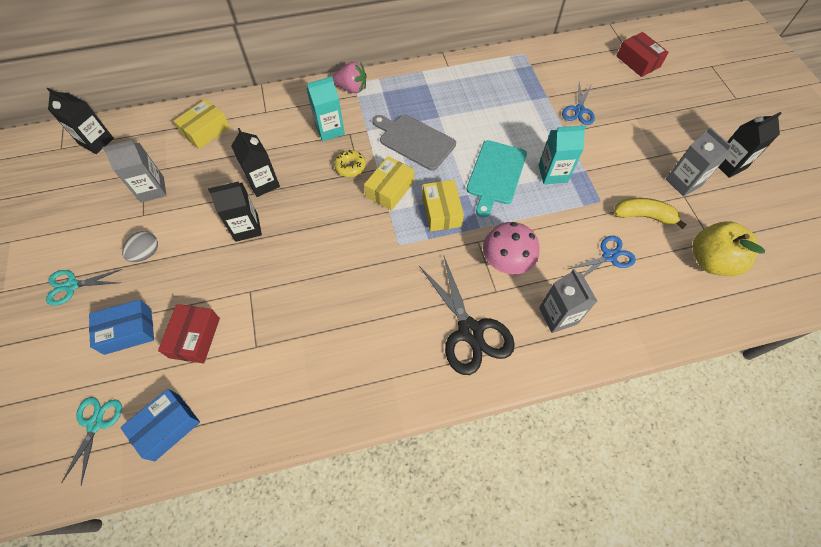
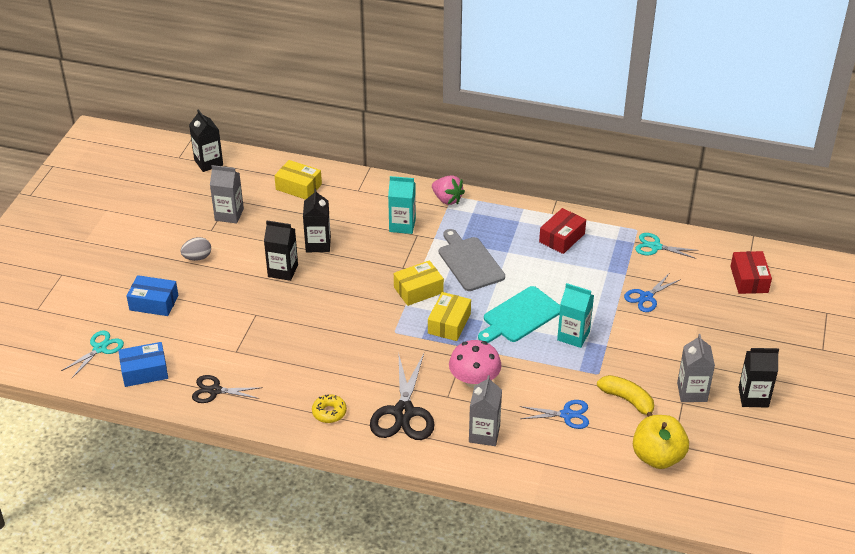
camera: 30 degrees right, 20 degrees down
(72, 286) = (132, 257): turquoise scissors -> turquoise scissors (655, 247)
(195, 337) = (197, 327): red box -> red box (562, 238)
(205, 131) = (298, 187): yellow box -> yellow box turned 45 degrees clockwise
(263, 409) = (215, 390): none -> black scissors
(350, 167) = (398, 260): yellow donut -> yellow donut (329, 412)

